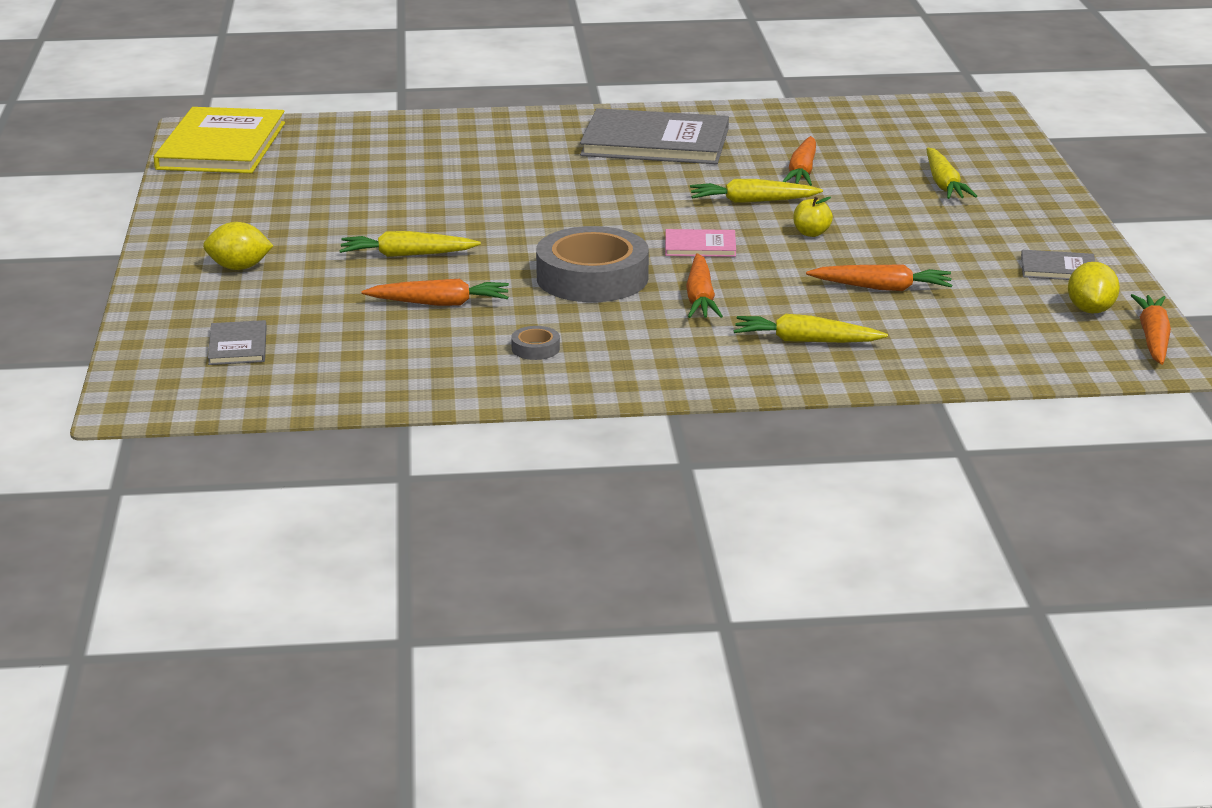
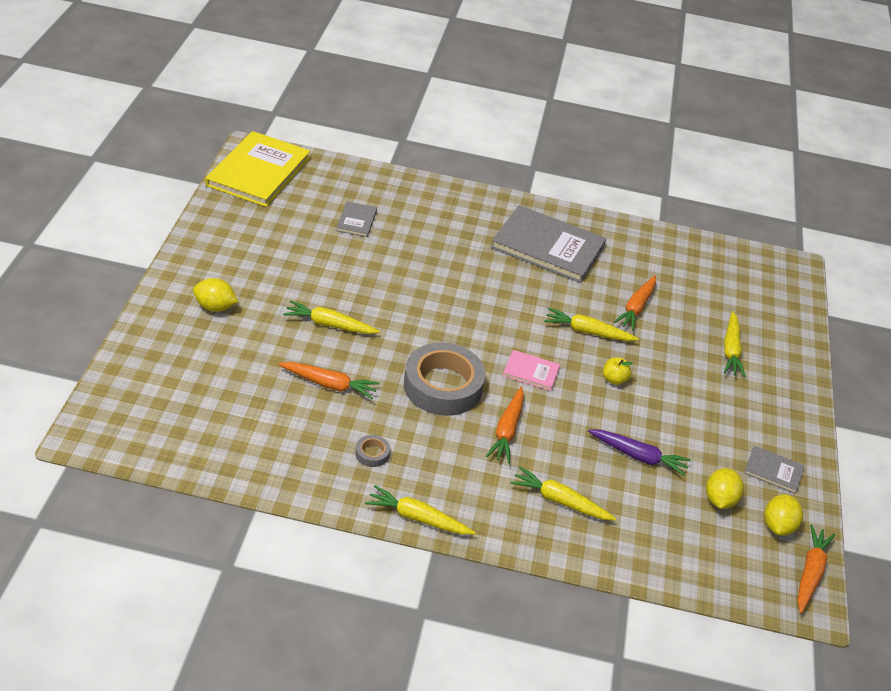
camera: 10 degrees right, 15 degrees up
(237, 346) = (179, 392): grey book -> grey book (356, 221)
(630, 388) = (417, 518): none -> yellow carrot
(882, 288) = (638, 456): orange carrot -> purple carrot
(1005, 303) = (719, 499): none -> yellow lemon

